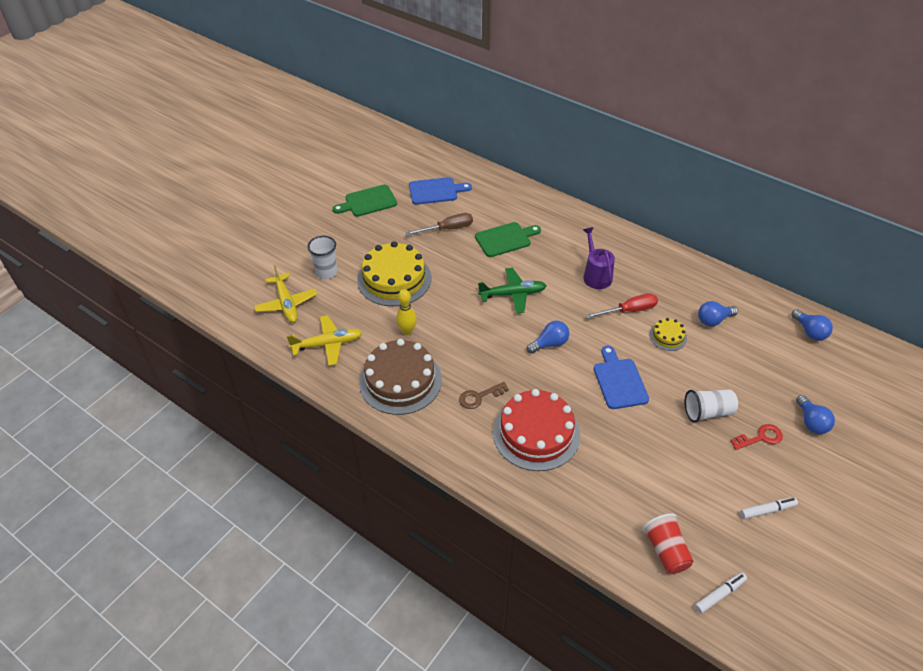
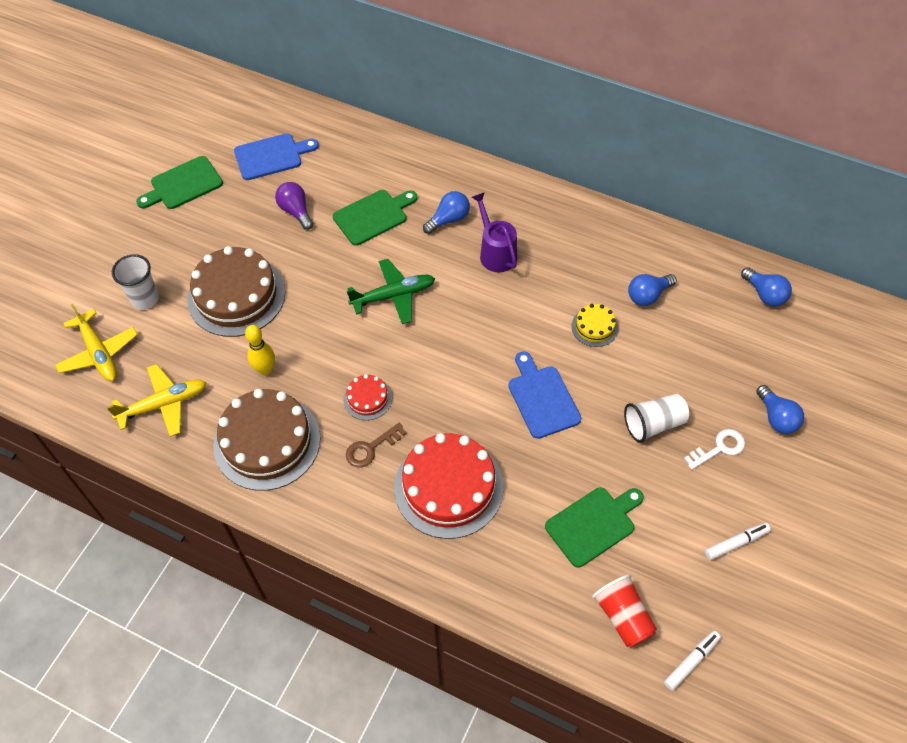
camera: 10 degrees left, 10 degrees up
(394, 279) = (236, 296): yellow cake -> brown cake
(448, 229) = (296, 211): brown screwdriver -> purple light bulb
(482, 362) = (367, 398): none -> red cake
(550, 344) = (449, 359): blue light bulb -> blue light bulb (449, 219)
(629, 310) = (543, 297): red screwdriver -> none
(649, 478) = (593, 524): none -> green cutting board
(760, 437) = (719, 448): red key -> white key

